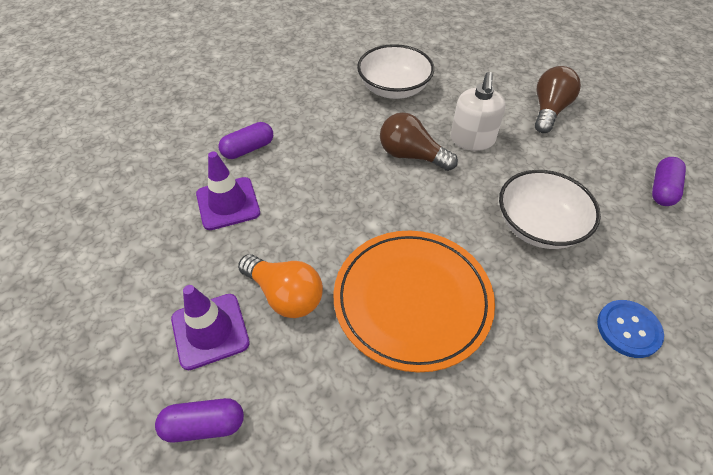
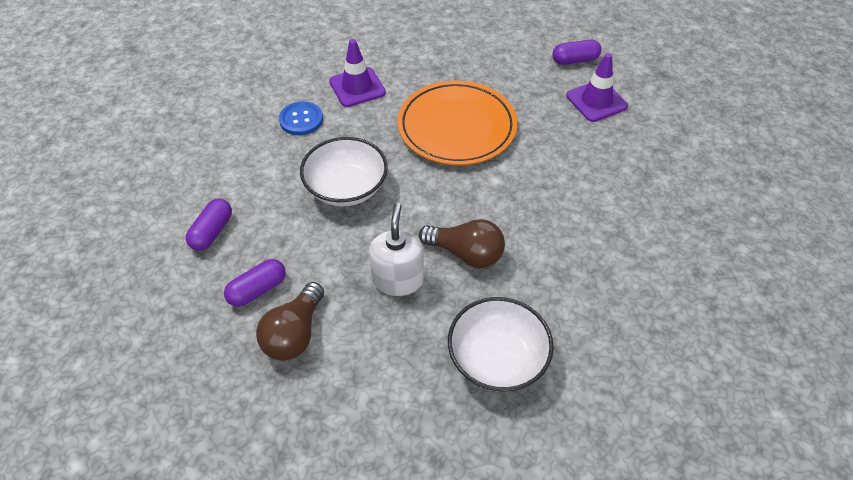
camera: 175 degrees right, 0 degrees up
(228, 203) = (633, 189): purple traffic cone -> purple traffic cone (357, 87)
(248, 149) = (644, 249): purple capsule -> purple capsule (257, 289)
(285, 295) = (552, 124): orange light bulb -> none

